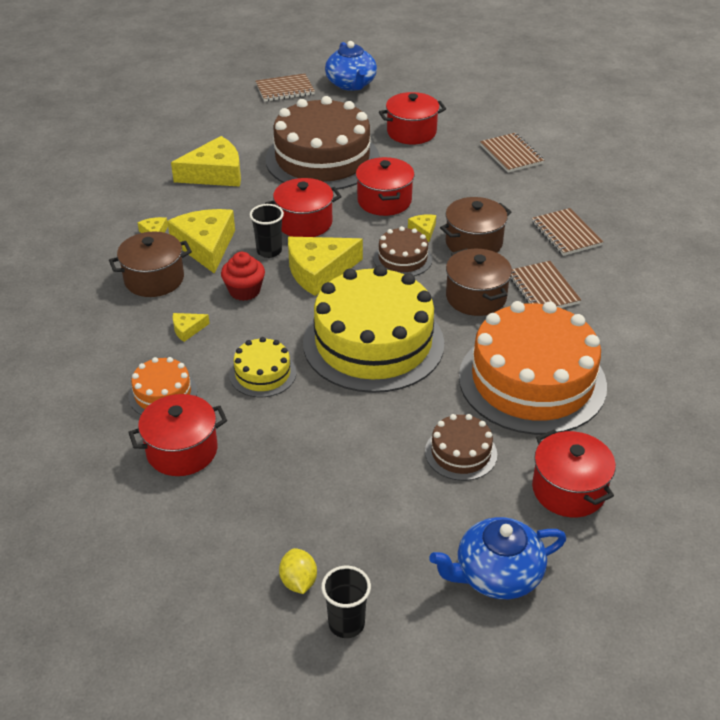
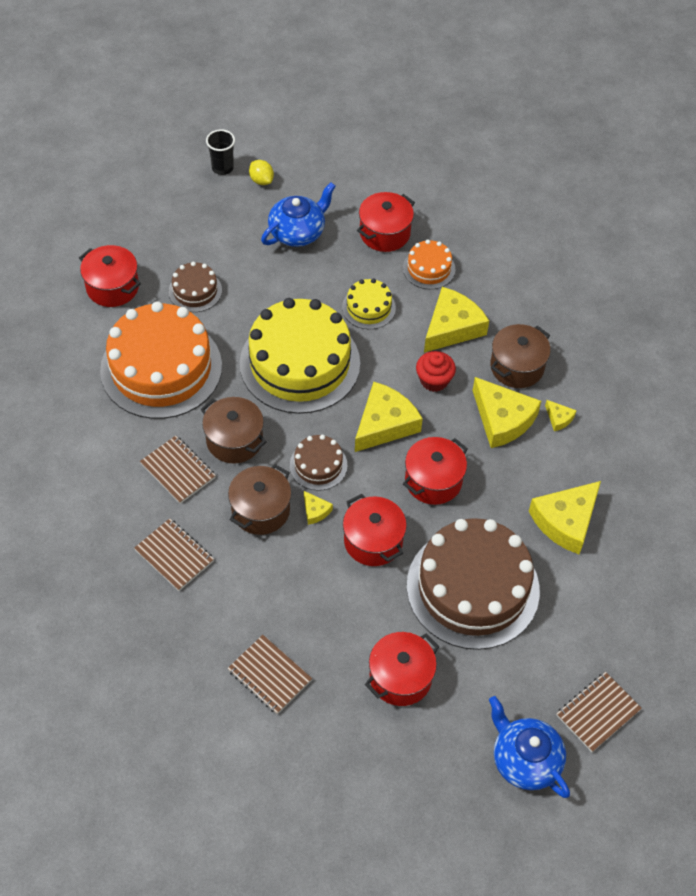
camera: 155 degrees right, 15 degrees up
(187, 329) = (452, 327): yellow cheese -> yellow cheese, size x2.23
(269, 251) = (442, 432): black cup -> none
(496, 575) = (145, 219): blue teapot -> blue teapot (298, 232)

